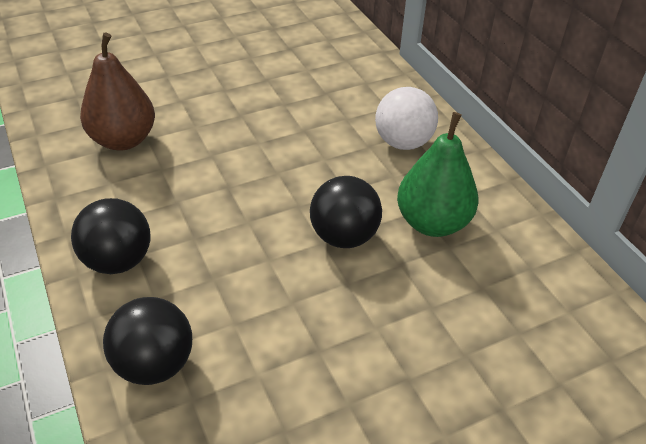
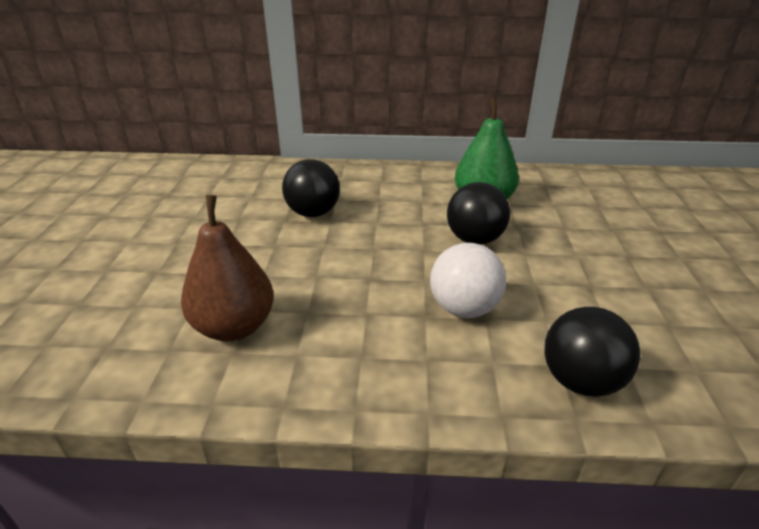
camera: 60 degrees left, 10 degrees down
(118, 261) = (427, 375): black ball -> black ball (313, 213)
(403, 142) = (388, 186): white ball -> white ball (464, 308)

